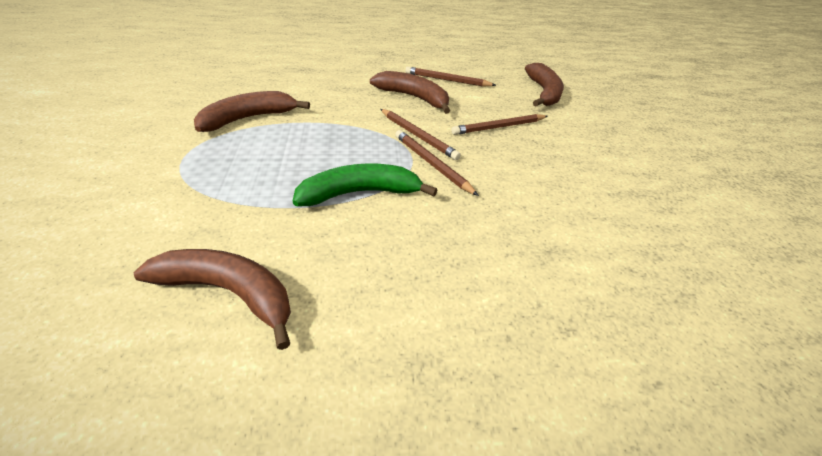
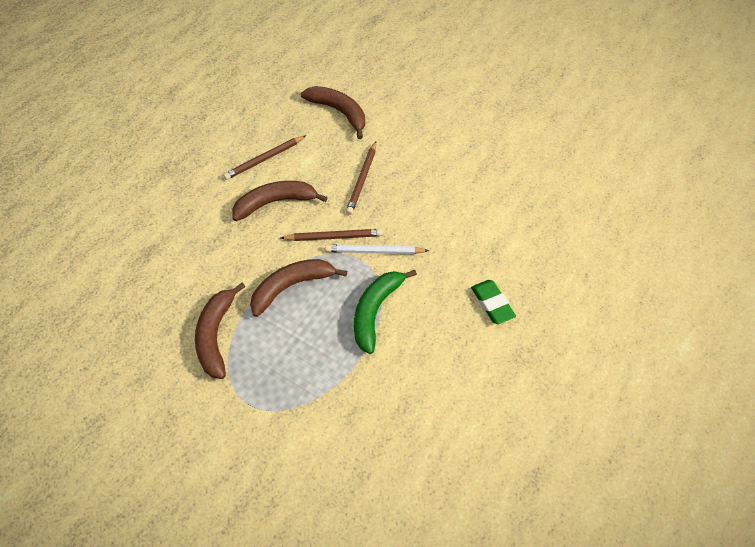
camera: 50 degrees left, 15 degrees up
(230, 293) = (417, 419): brown banana -> brown banana (291, 286)
(432, 164) = (374, 251): brown pencil -> white pencil
(474, 287) = (492, 304): none -> green eraser

